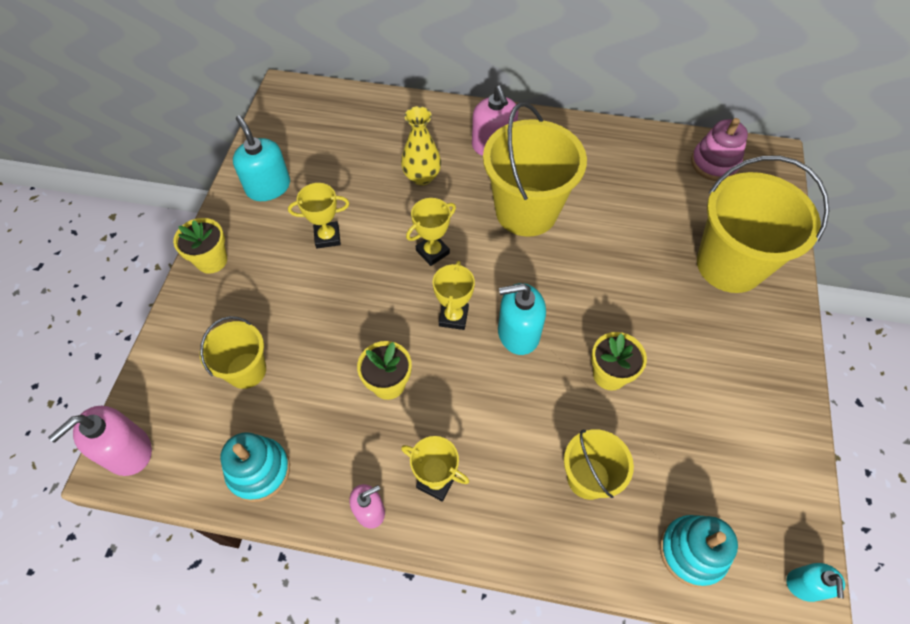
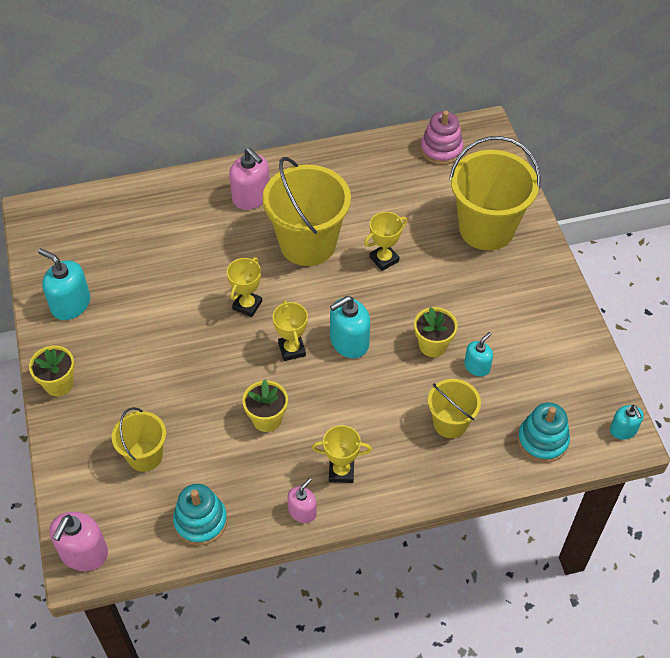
camera: 25 degrees left, 5 degrees down
(327, 237) = (150, 327): yellow trophy -> yellow trophy (384, 259)
(422, 177) = (204, 246): yellow vase -> none
(650, 421) = (477, 366): none -> turquoise soap dispenser

